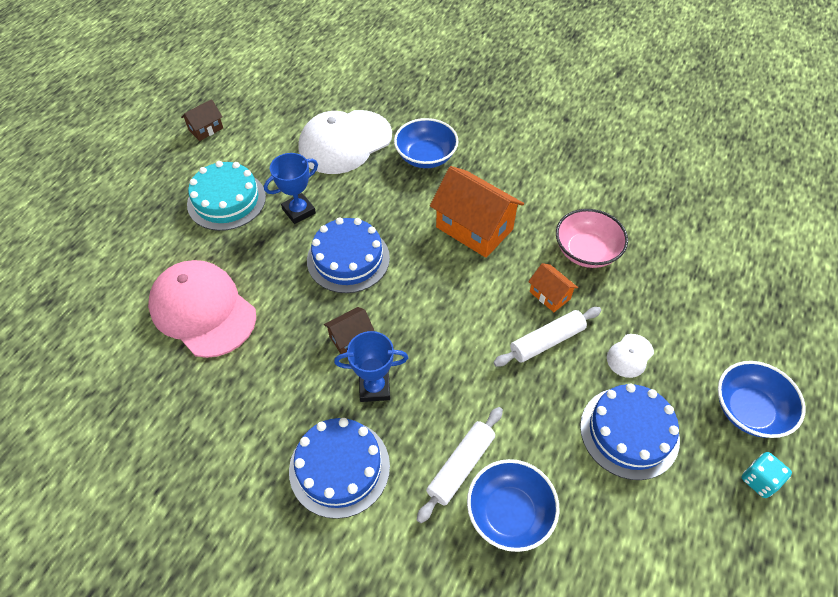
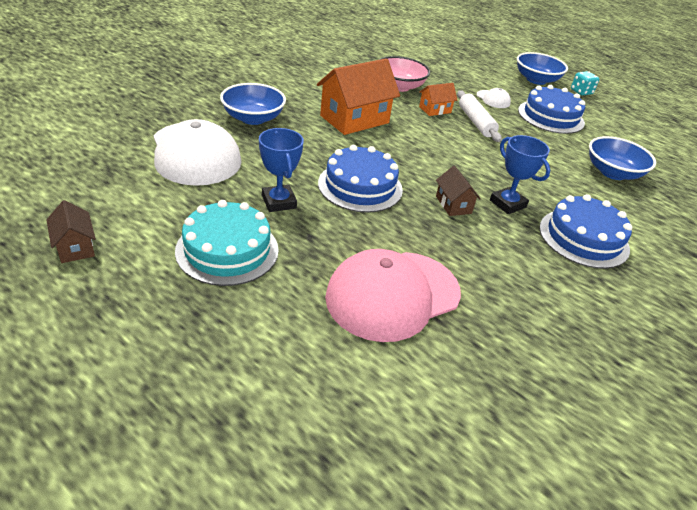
camera: 80 degrees left, 15 degrees down
(374, 387) = (507, 204): blue trophy -> blue trophy turned 45 degrees counterclockwise
(461, 466) = (579, 182): white rolling pin -> none

